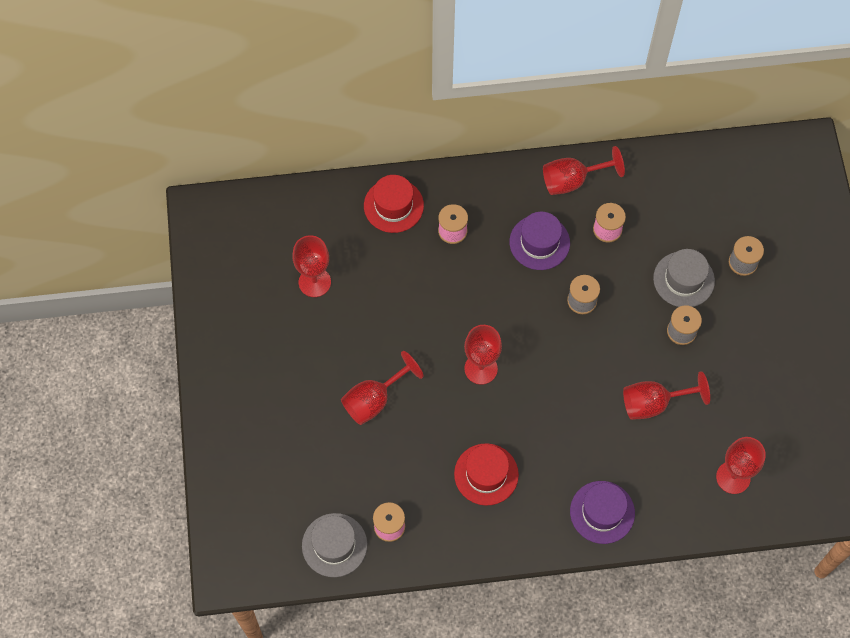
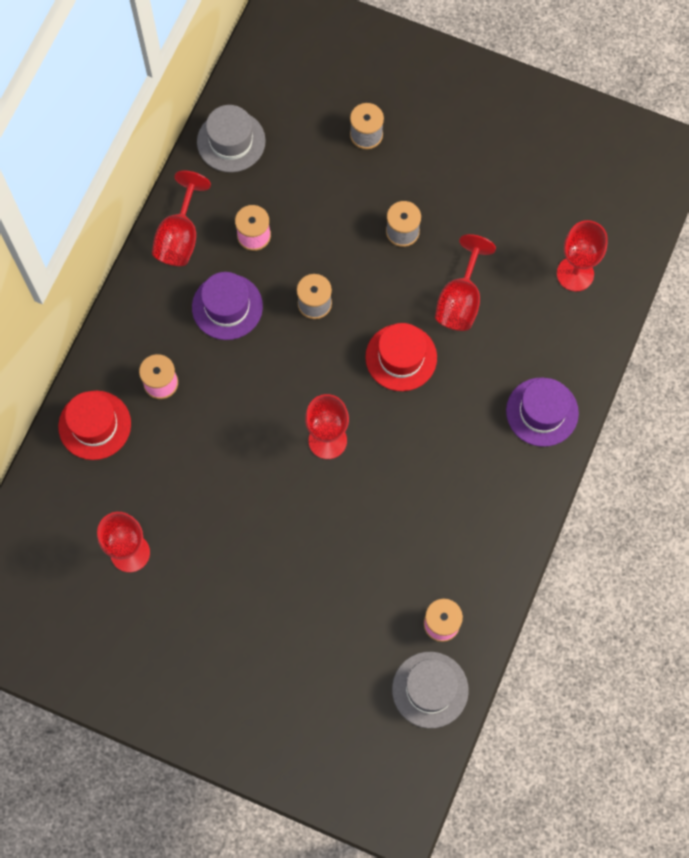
camera: 60 degrees left, 5 degrees up
(374, 400) = (298, 564): red goblet -> none
(486, 474) = (441, 498): red hat -> red hat (401, 357)
(683, 279) = (350, 197): grey hat -> grey hat (231, 141)

